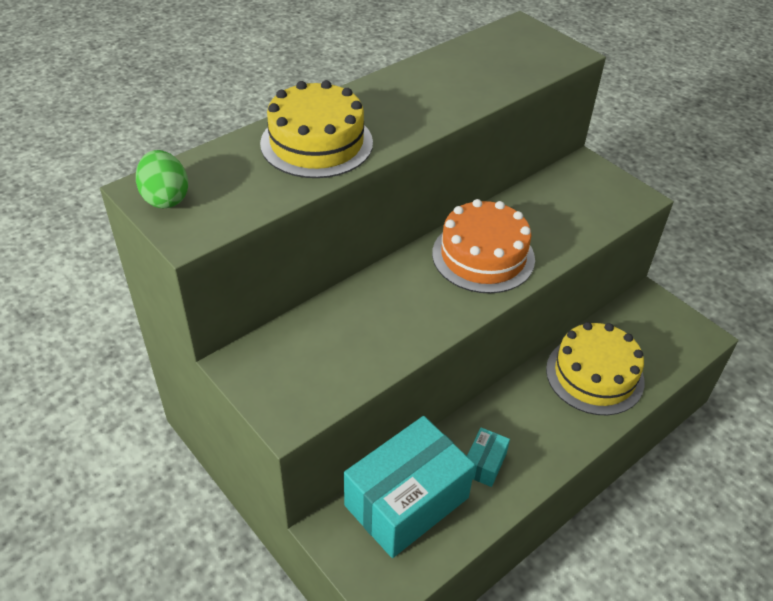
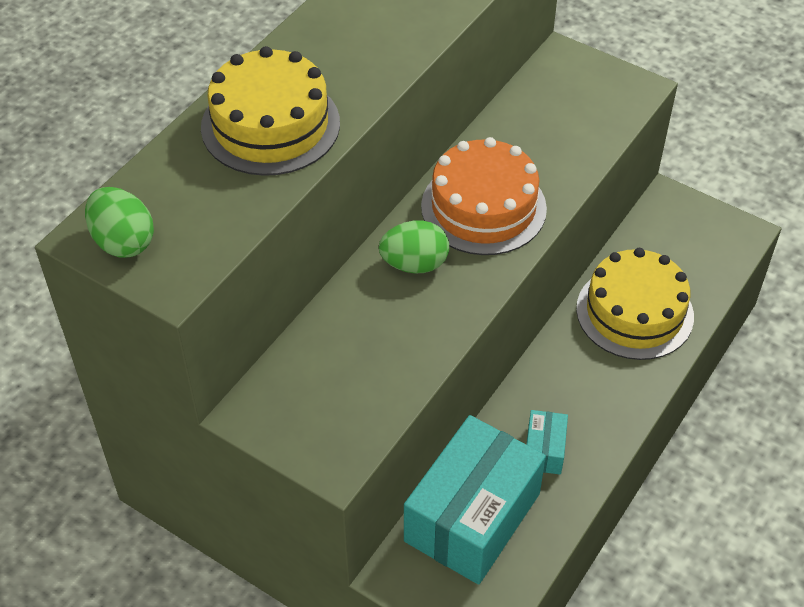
camera: 15 degrees left, 5 degrees up
(412, 285) = (414, 264): none -> green egg

